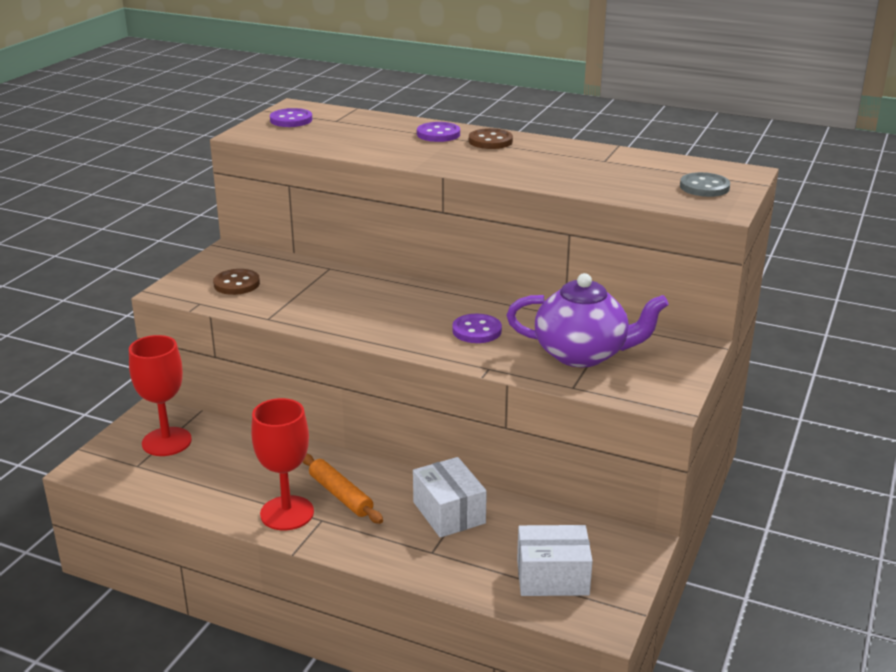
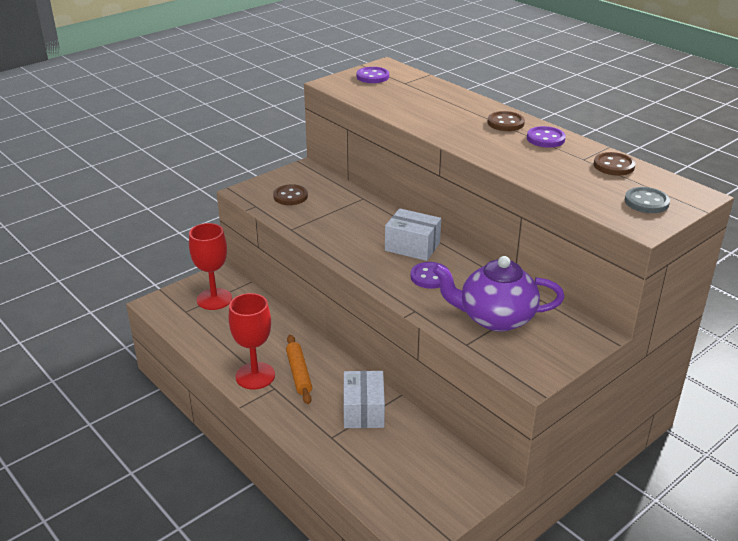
camera: 25 degrees right, 5 degrees up
(438, 134) = (470, 109): purple button -> purple button (545, 139)
(552, 577) = (403, 486): white box -> white box (412, 246)
(582, 354) = (495, 318): purple teapot -> purple teapot turned 150 degrees clockwise
(641, 161) = (614, 166): none -> brown button

